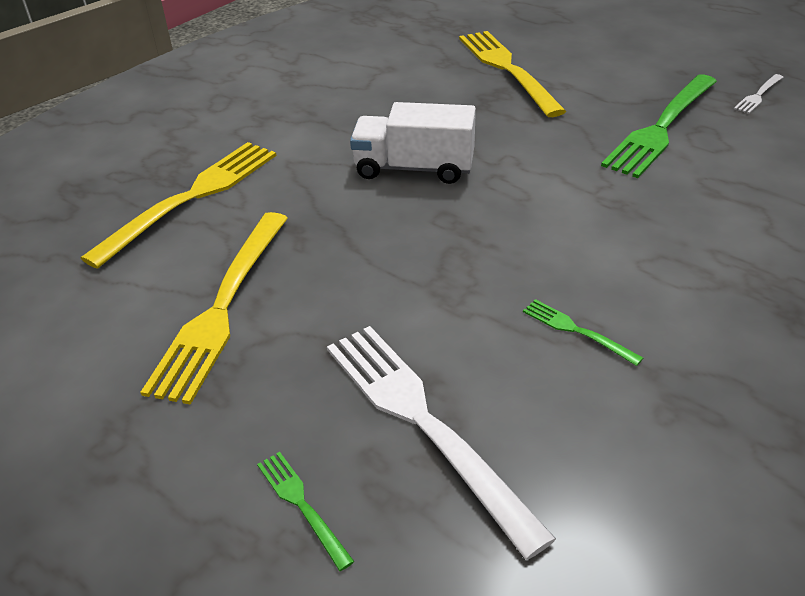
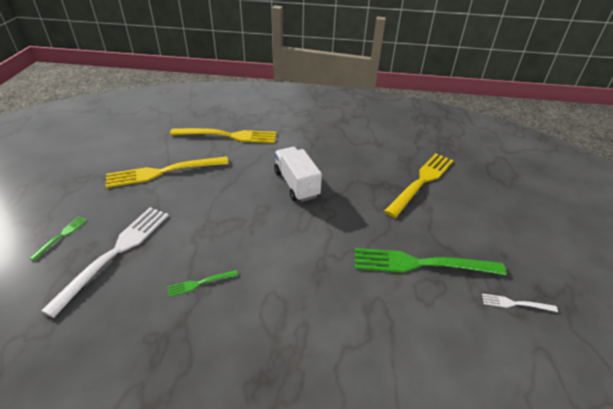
camera: 55 degrees right, 0 degrees up
(576, 330) = (199, 283): green fork -> green fork turned 120 degrees counterclockwise

